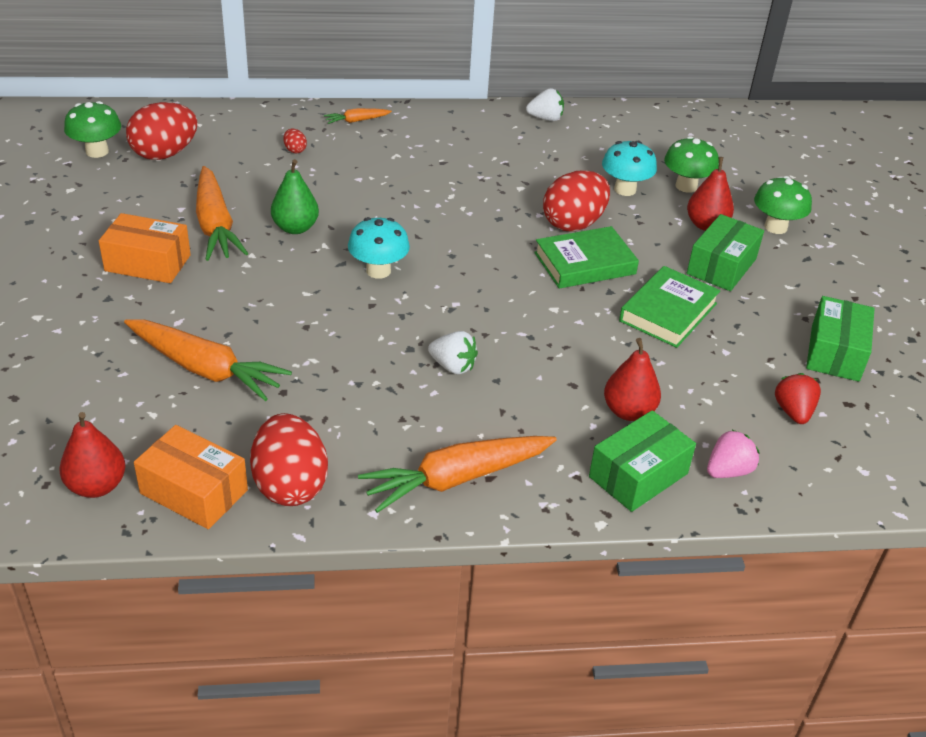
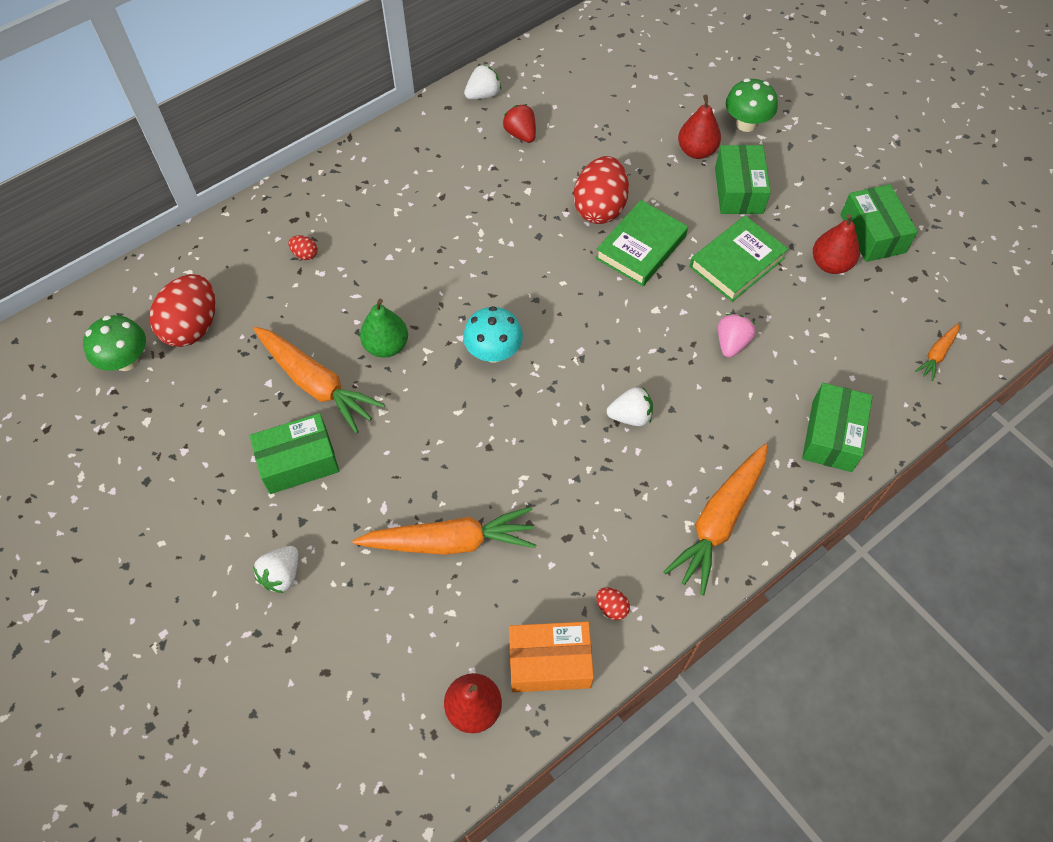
camera: 30 degrees left, 20 degrees up
(55, 322) = (282, 575): none -> white strawberry
(148, 263) = (298, 461): orange box -> green box
(290, 485) = (611, 607): red egg -> red egg, size x0.42
(356, 121) = (327, 187): orange carrot -> orange carrot (937, 354)
(625, 189) = (608, 145): turquoise mushroom -> none
(628, 411) = (782, 380): red pear -> red pear (830, 264)
(668, 312) = (737, 262): green book -> green book turned 45 degrees clockwise
(686, 186) = (651, 115): green mushroom -> none
(728, 471) = (883, 393): pink strawberry -> pink strawberry (731, 343)
(793, 412) = (885, 309): red strawberry -> red strawberry (521, 134)

